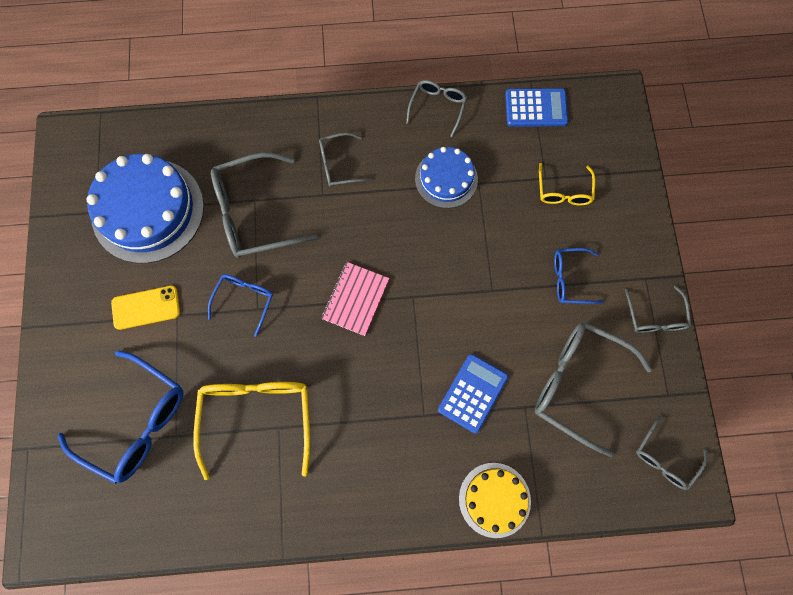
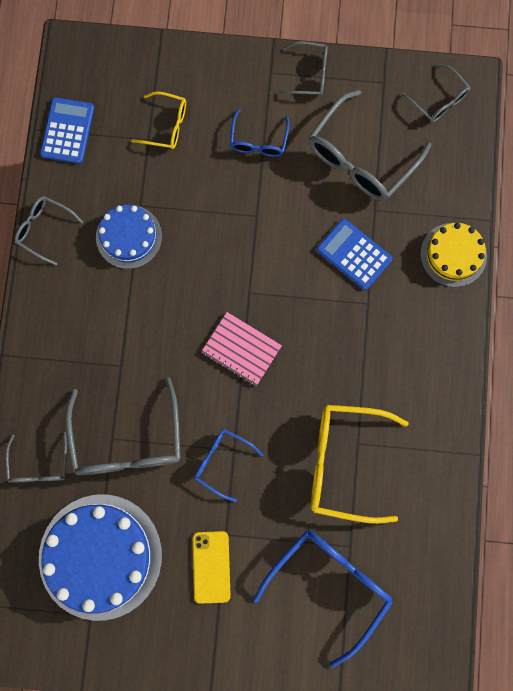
camera: 80 degrees left, 5 degrees up
(338, 165) = (89, 344): grey glasses -> grey glasses (39, 465)

